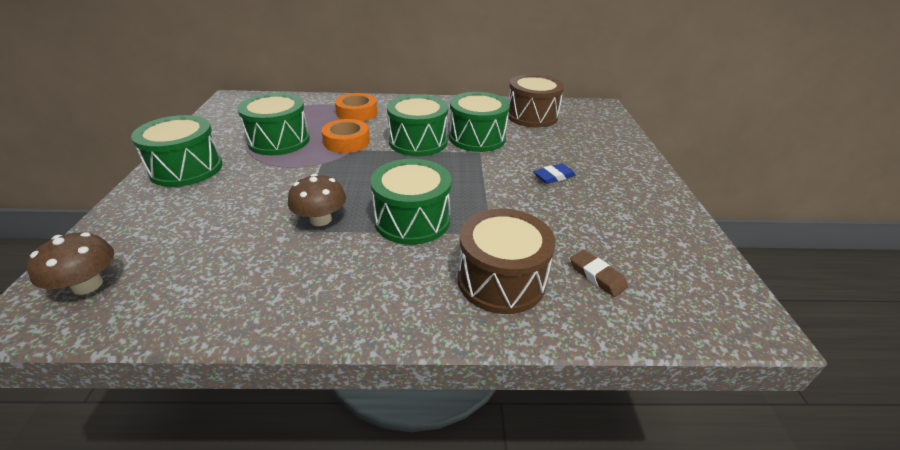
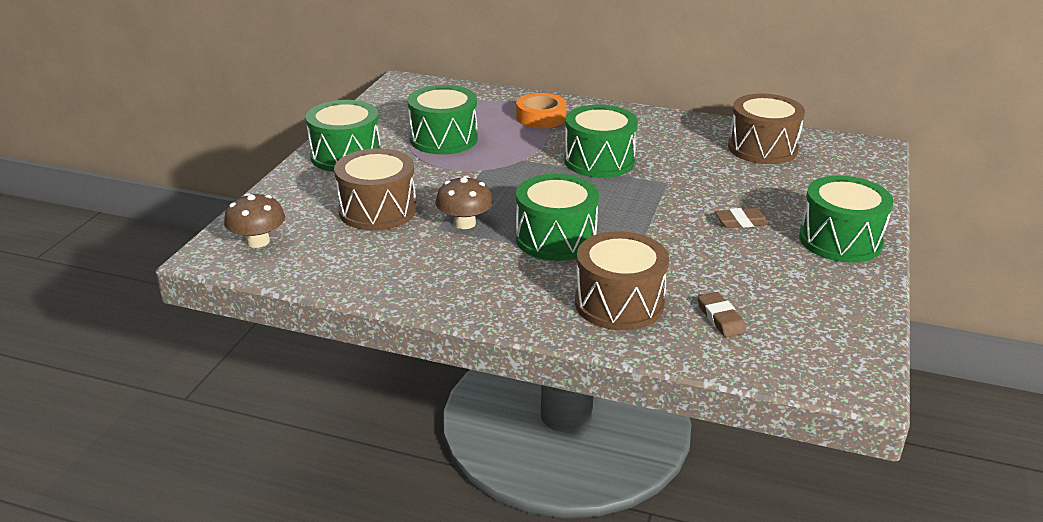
camera: 20 degrees right, 5 degrees down
(227, 221) = (377, 210): none -> brown drum
(346, 142) = (517, 150): orange tape -> none
(477, 138) = (673, 166): green drum -> green drum (840, 240)
(554, 176) = (741, 222): blue eraser -> brown eraser

